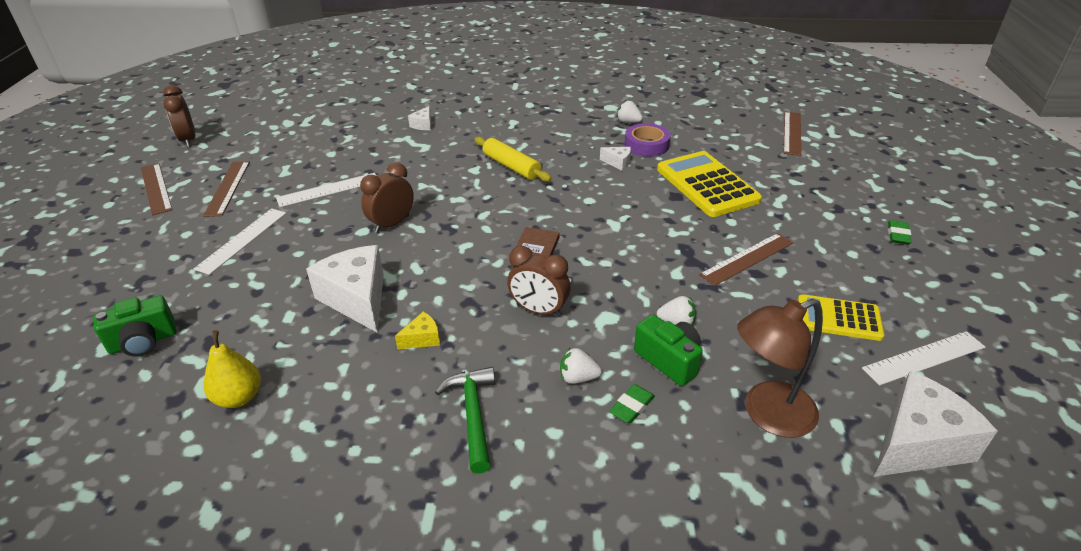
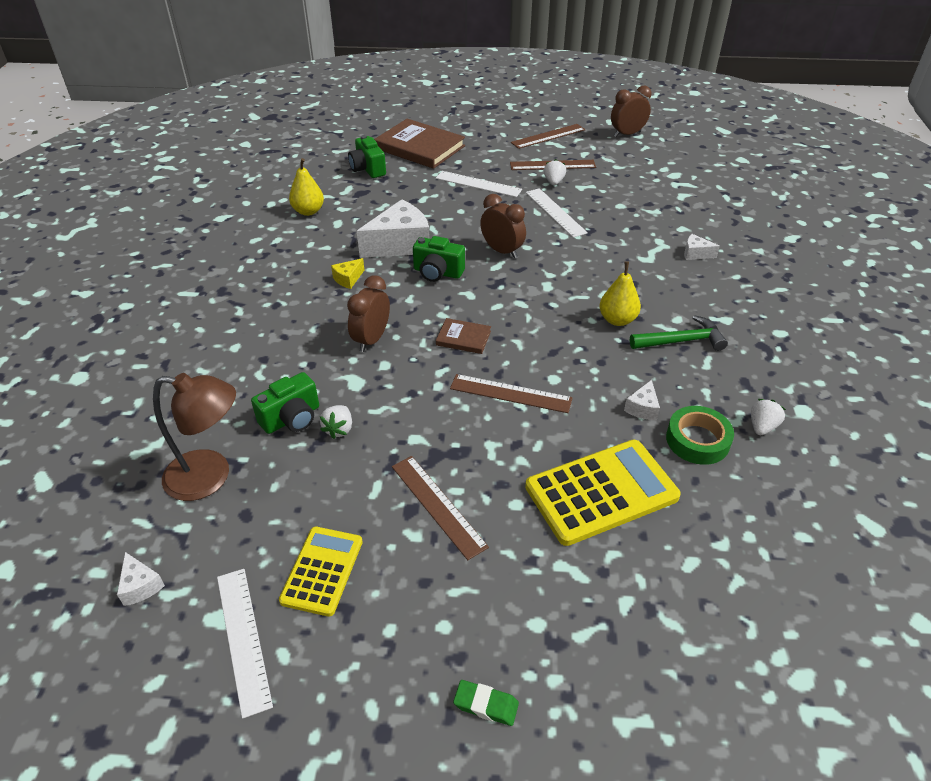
camera: 90 degrees right, 5 degrees up
(110, 292) = (420, 147): none -> brown book
(422, 267) = (437, 272): none -> green camera
(422, 339) = (348, 279): yellow cheese -> yellow cheese turned 75 degrees clockwise
(473, 415) = (264, 307): green hammer -> green hammer (681, 341)
(511, 166) = (617, 320): yellow rolling pin -> yellow pear
(578, 378) = (285, 361): white strawberry -> white strawberry (554, 182)
(632, 407) = (246, 390): green eraser -> none
(646, 145) = (697, 440): purple tape -> green tape
(767, 414) = (210, 477): brown lamp -> brown lamp turned 120 degrees clockwise
(792, 133) = (793, 640): brown ruler -> brown ruler (510, 393)
(917, 443) = (140, 586): white cheese -> white cheese, size x0.45

